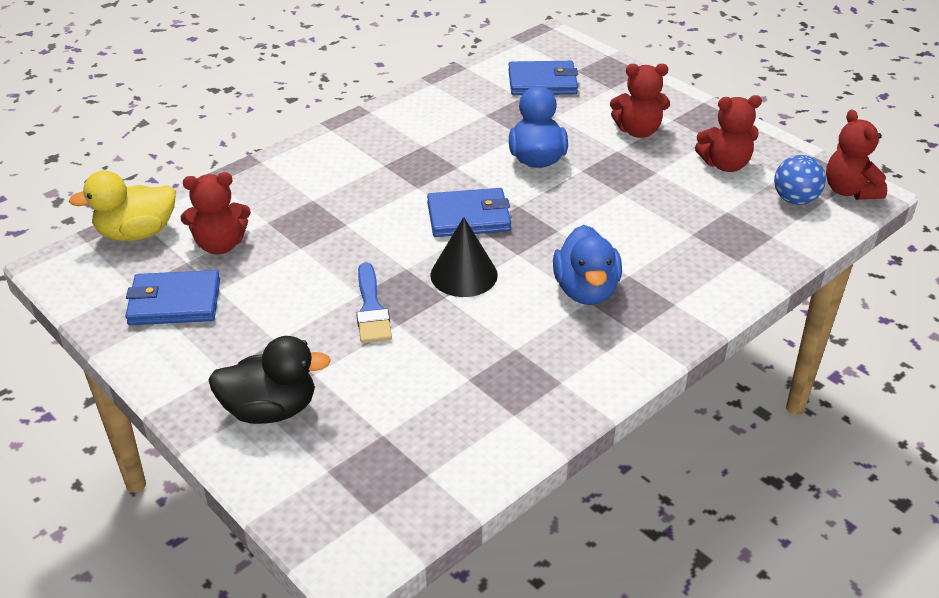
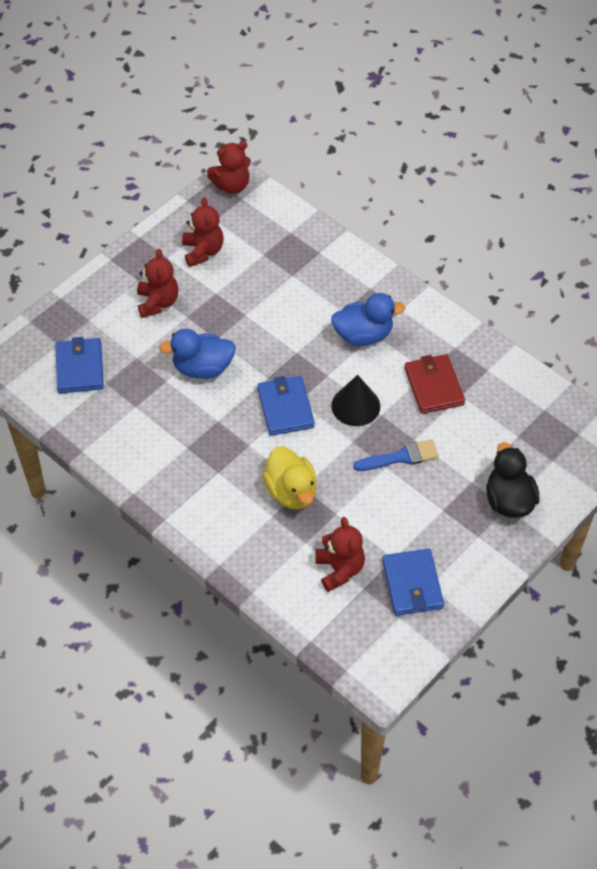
camera: 95 degrees left, 15 degrees up
(137, 233) = (331, 634): yellow duck -> yellow duck (291, 491)
(488, 352) = (434, 386): none -> red wallet
(795, 200) = (245, 216): blue ball -> none

